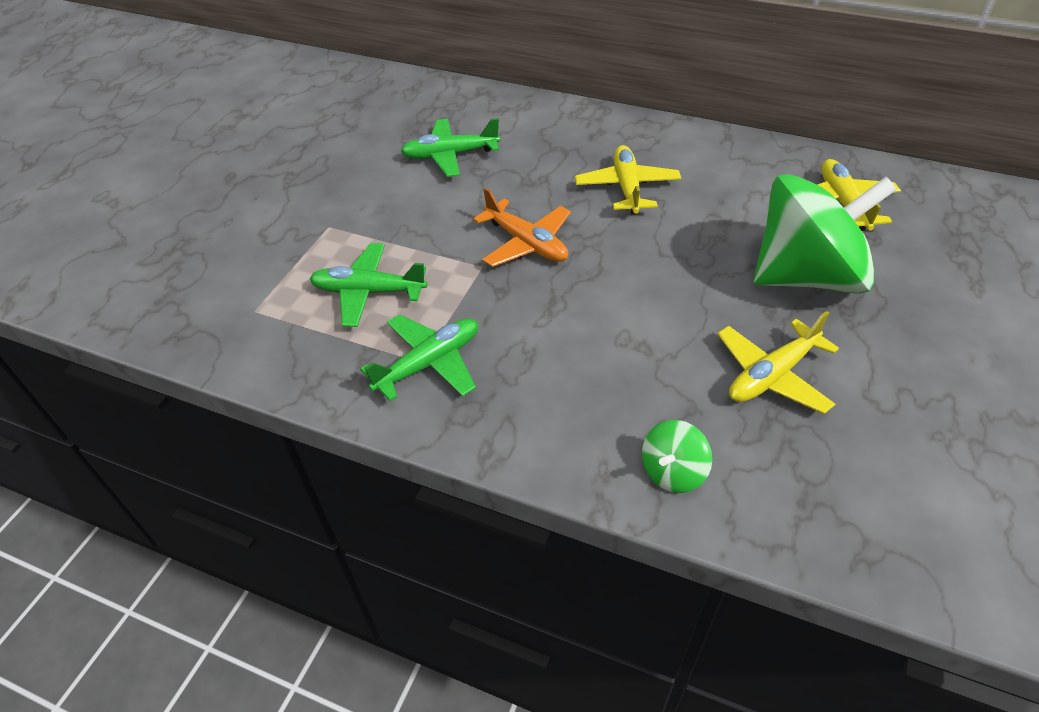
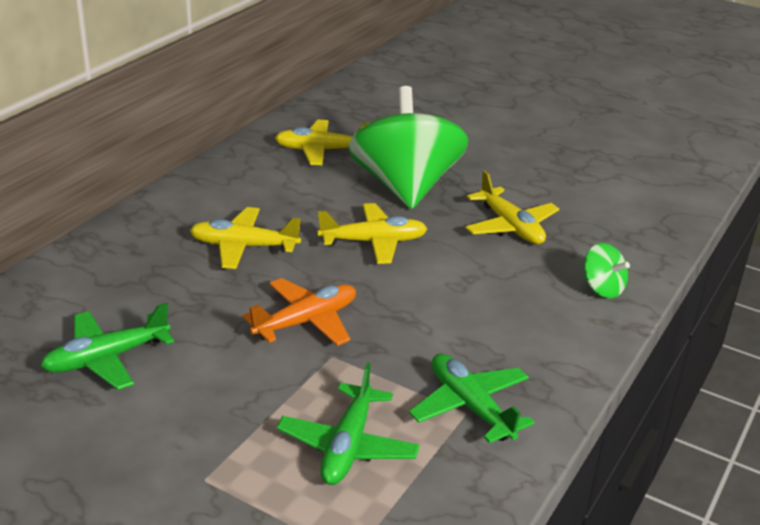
camera: 85 degrees left, 15 degrees down
(450, 155) = (106, 359): green plane -> green plane turned 60 degrees clockwise
(677, 266) = (373, 242): none -> yellow plane

